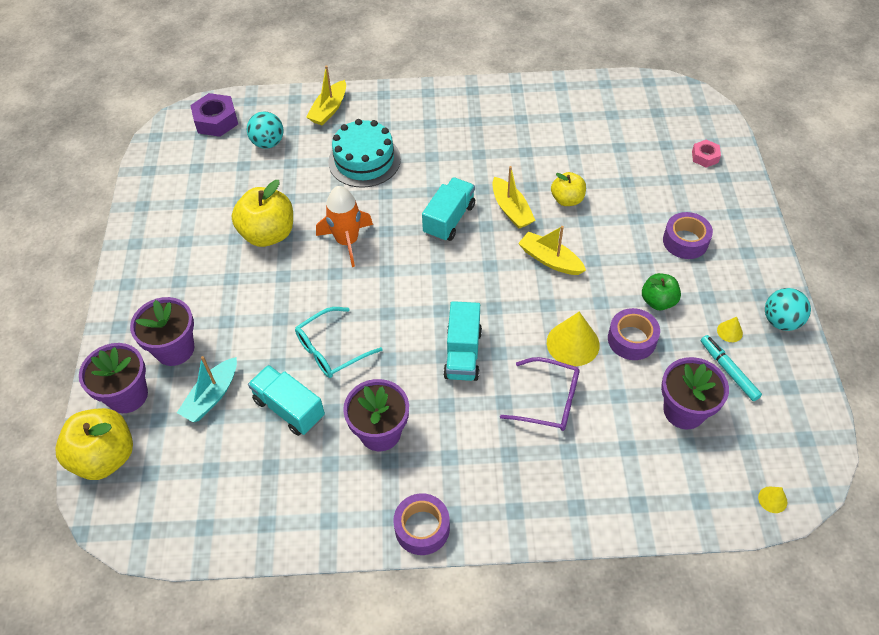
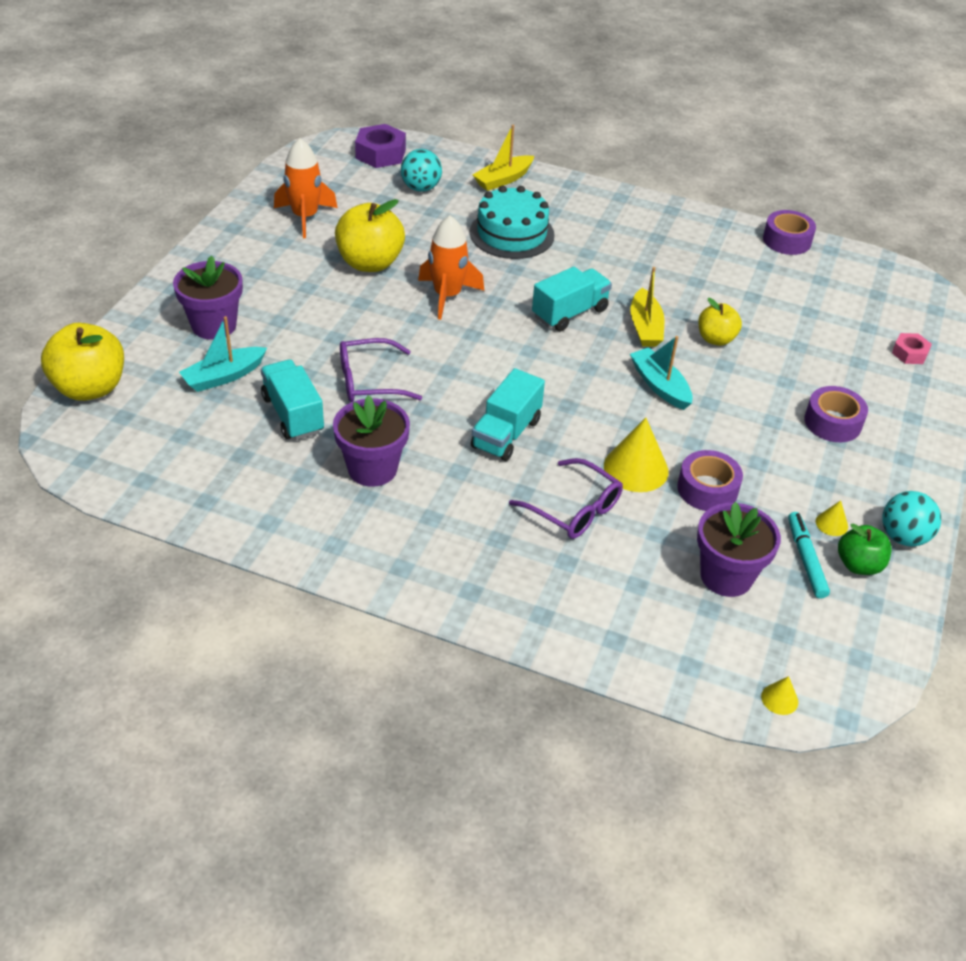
camera: 20 degrees right, 10 degrees down
(127, 395) = (144, 346): purple flower pot -> none
(189, 209) = (305, 217): none -> orange rocket
(331, 349) = (369, 381): turquoise glasses -> purple glasses
(422, 528) = (361, 567): purple tape -> purple tape (786, 240)
(550, 260) = (660, 386): yellow boat -> turquoise boat
(658, 301) = (762, 466): green apple -> green apple (858, 565)

